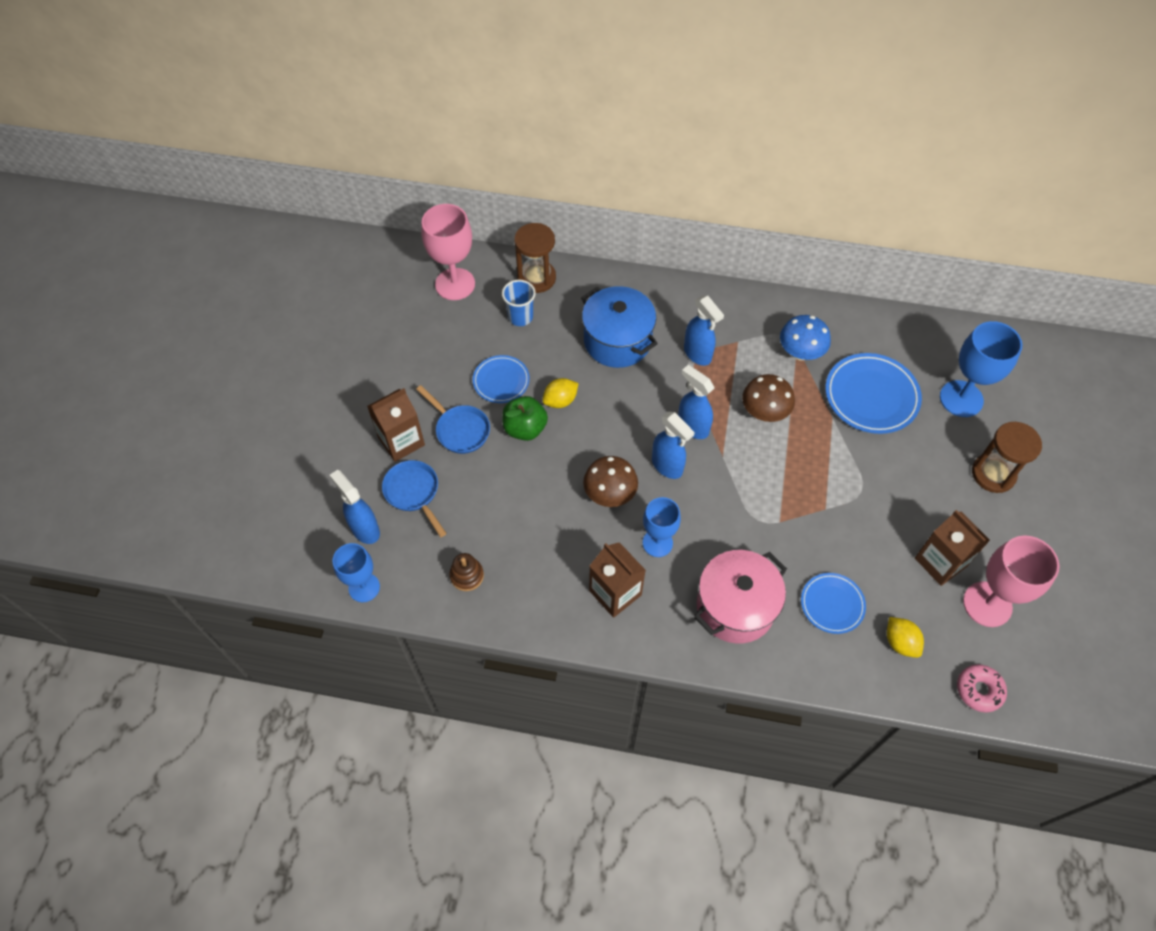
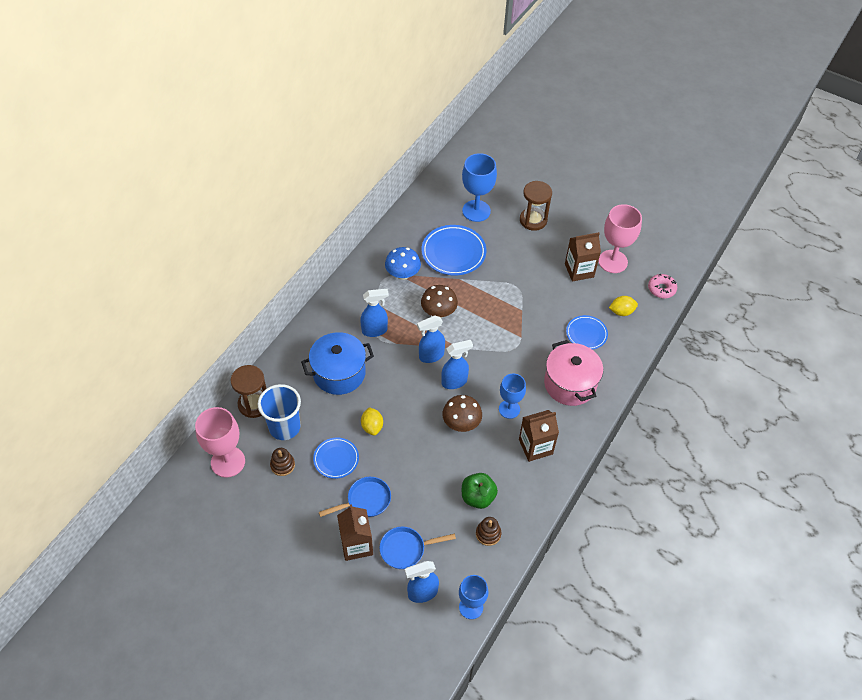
camera: 70 degrees left, 5 degrees down
(472, 334) = (282, 465): none -> brown stacking toy
(520, 317) = (284, 427): blue cup -> blue cup, size x1.55
(525, 428) = (385, 457): green apple -> green apple (478, 497)

